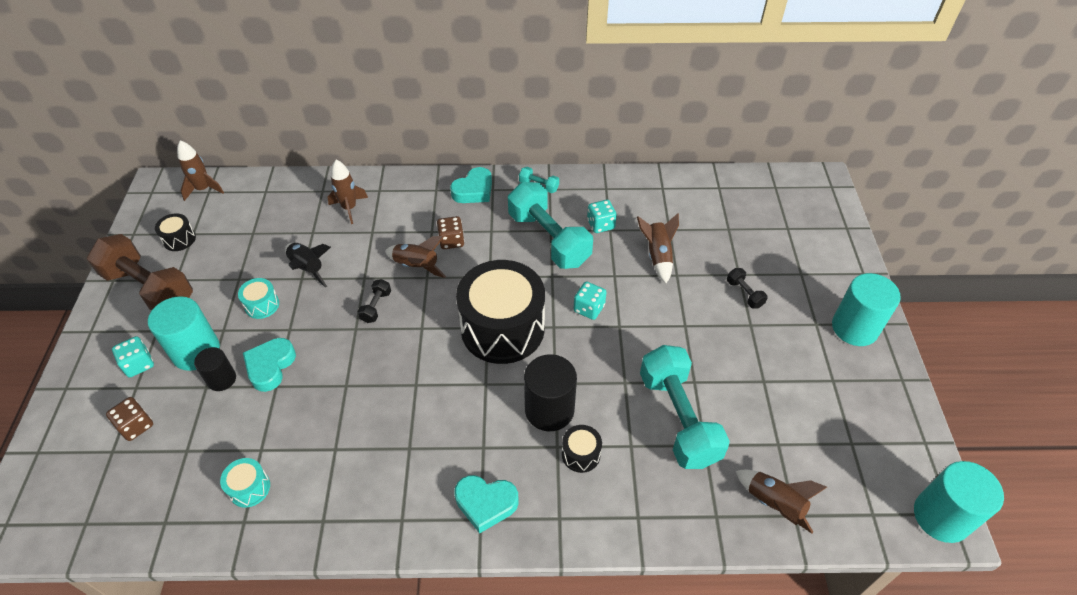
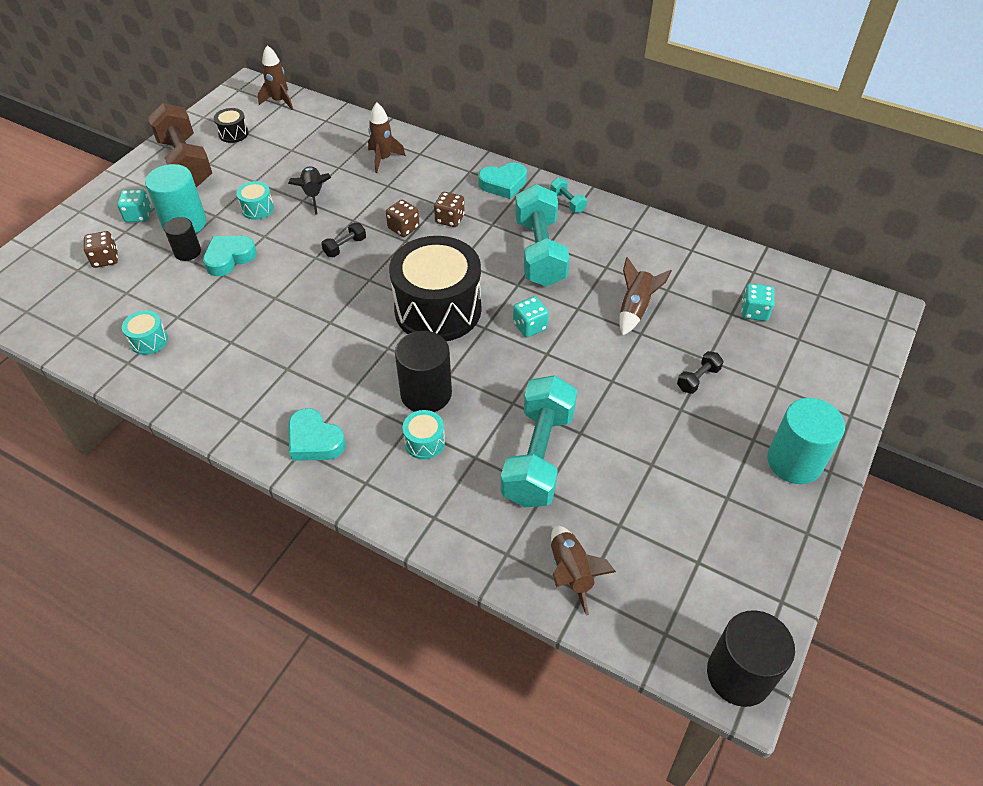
camera: 30 degrees right, 0 degrees up
(416, 266) = (403, 228): brown rocket -> brown dice
(581, 454) = (424, 442): black drum -> turquoise drum
(600, 224) = (600, 259): turquoise dice -> turquoise dice (754, 312)
(744, 294) = (698, 379): black dumbbell -> black dumbbell turned 45 degrees clockwise
(941, 516) = (739, 674): turquoise cylinder -> black cylinder

